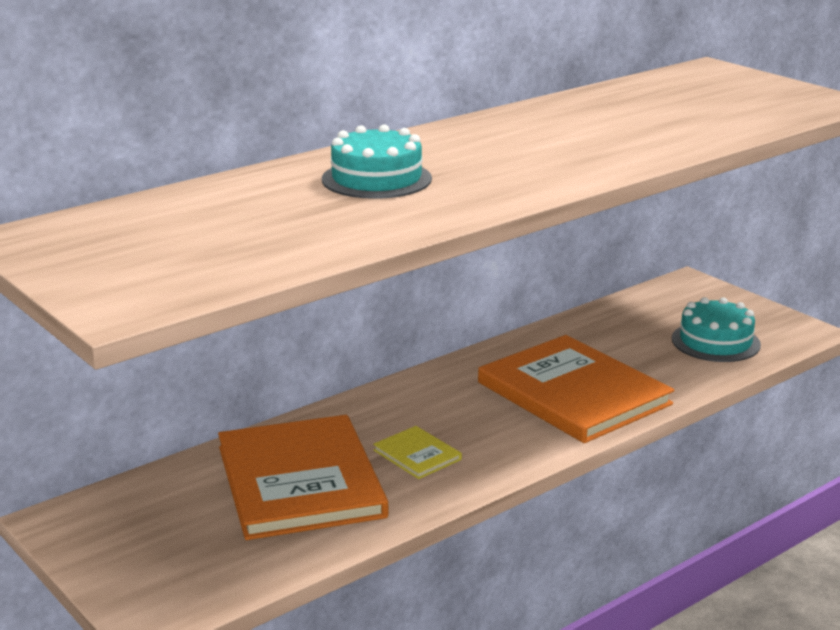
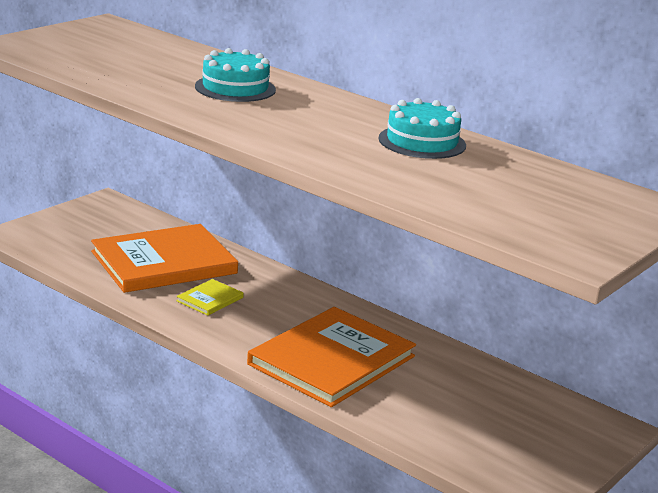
camera: 75 degrees right, 0 degrees up
(715, 342) = (475, 437): turquoise cake -> turquoise cake (422, 142)

